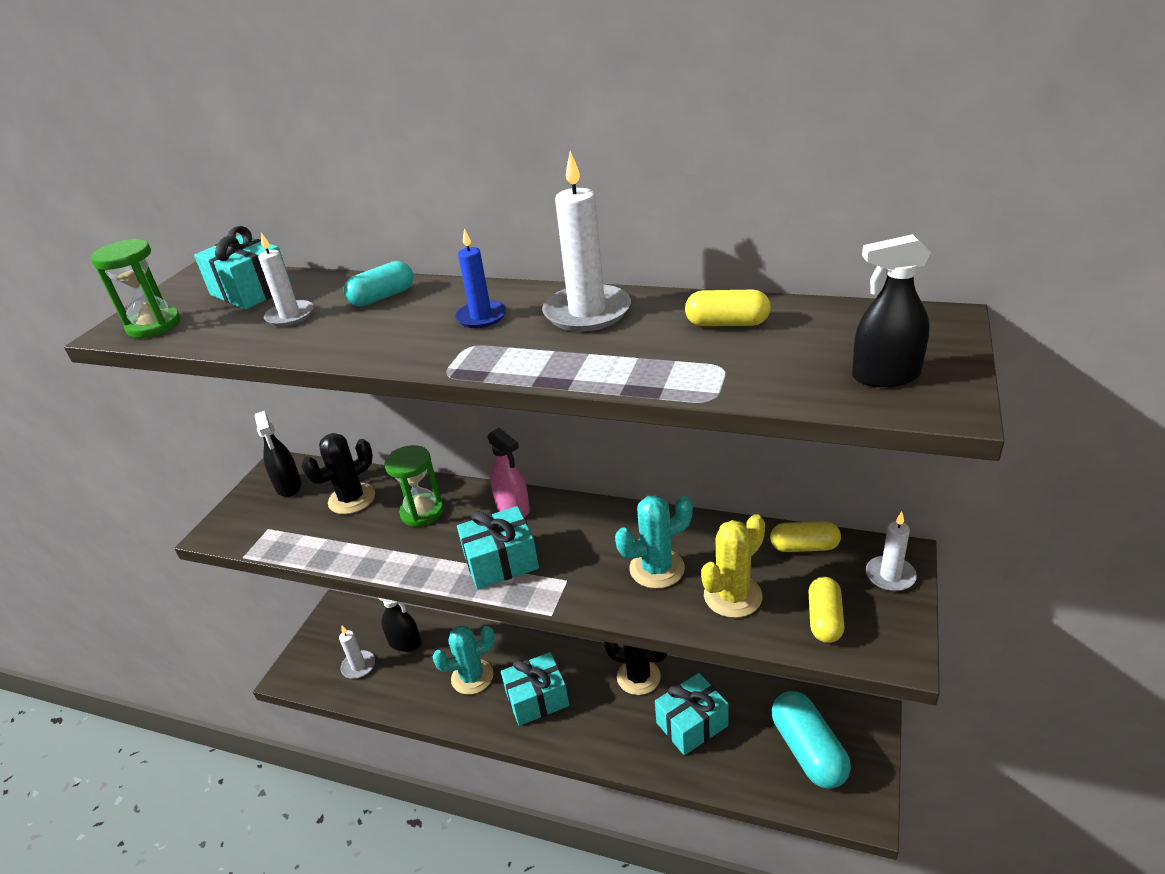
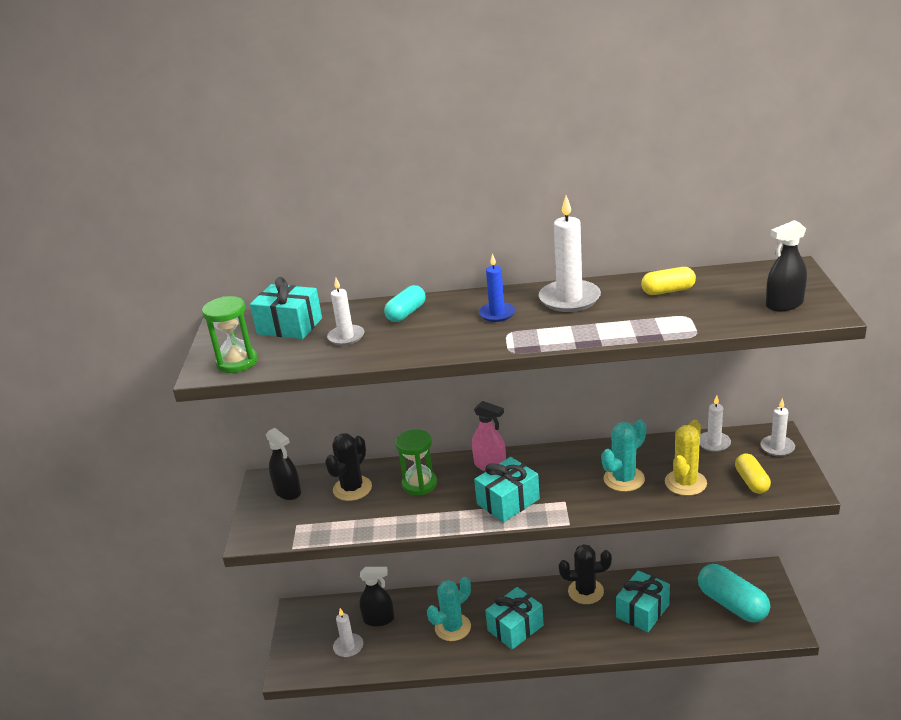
camera: 20 degrees left, 5 degrees down
(804, 547) = (713, 443): yellow capsule -> white candle

